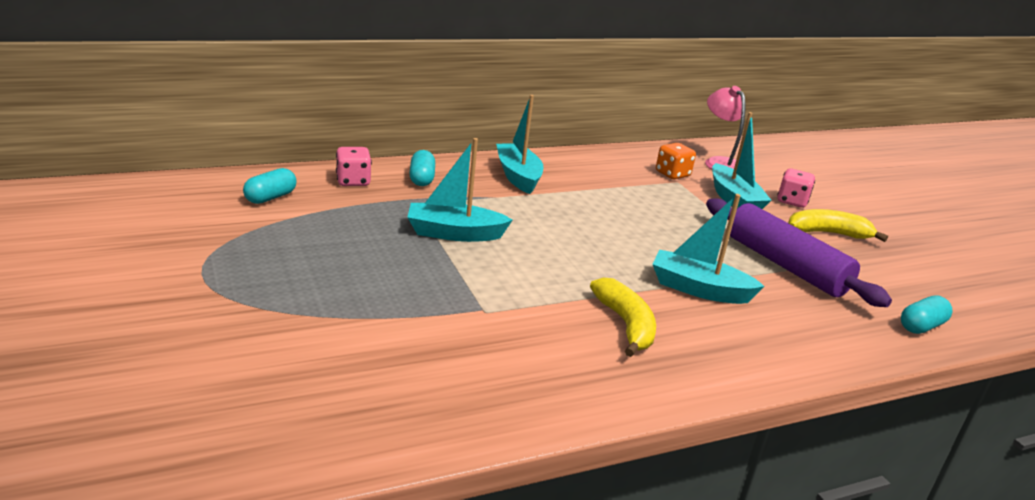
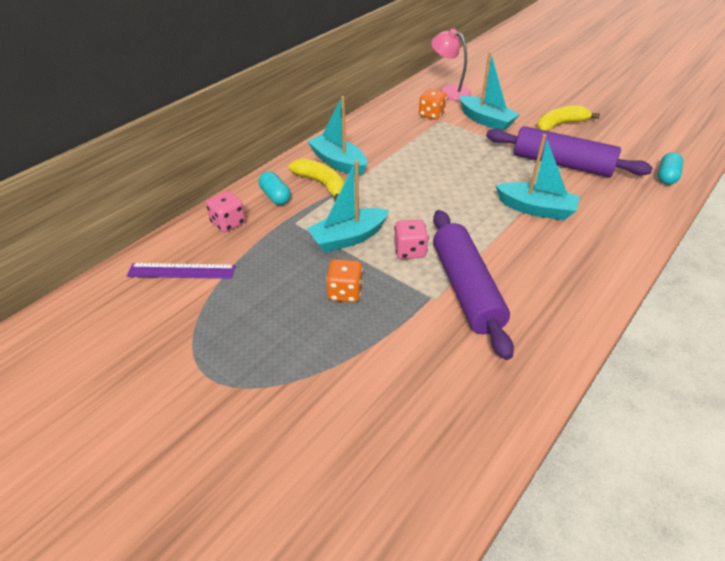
camera: 25 degrees left, 15 degrees up
(270, 197) = (181, 271): turquoise capsule -> purple ruler
(399, 270) = (345, 292): none -> orange dice
(528, 318) = (466, 289): none -> purple rolling pin
(625, 324) = (524, 262): yellow banana -> yellow banana (322, 184)
(699, 289) = (536, 209): turquoise boat -> turquoise boat turned 150 degrees counterclockwise
(792, 201) = (518, 107): pink dice -> pink dice (410, 251)

